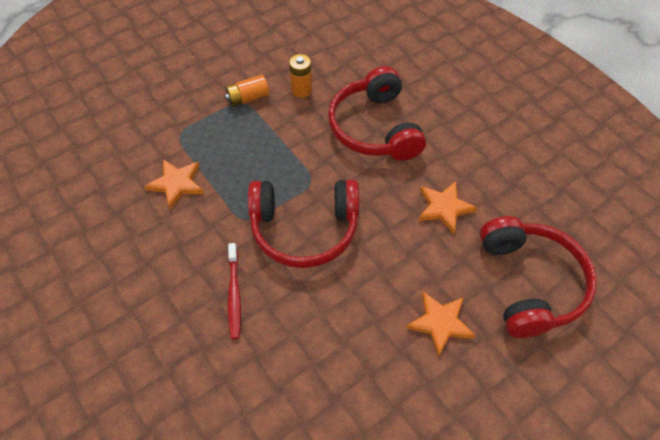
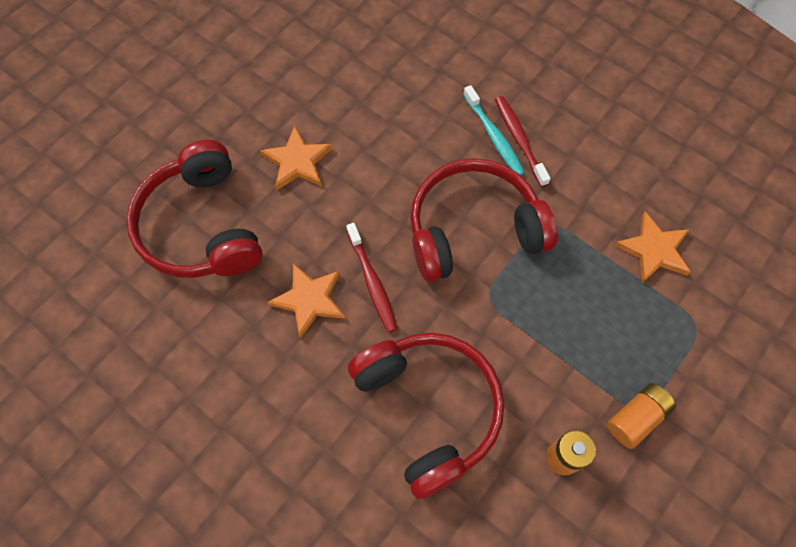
camera: 165 degrees right, 10 degrees up
(255, 303) = (494, 136): none -> turquoise toothbrush
(394, 209) = (372, 282): none -> red toothbrush

